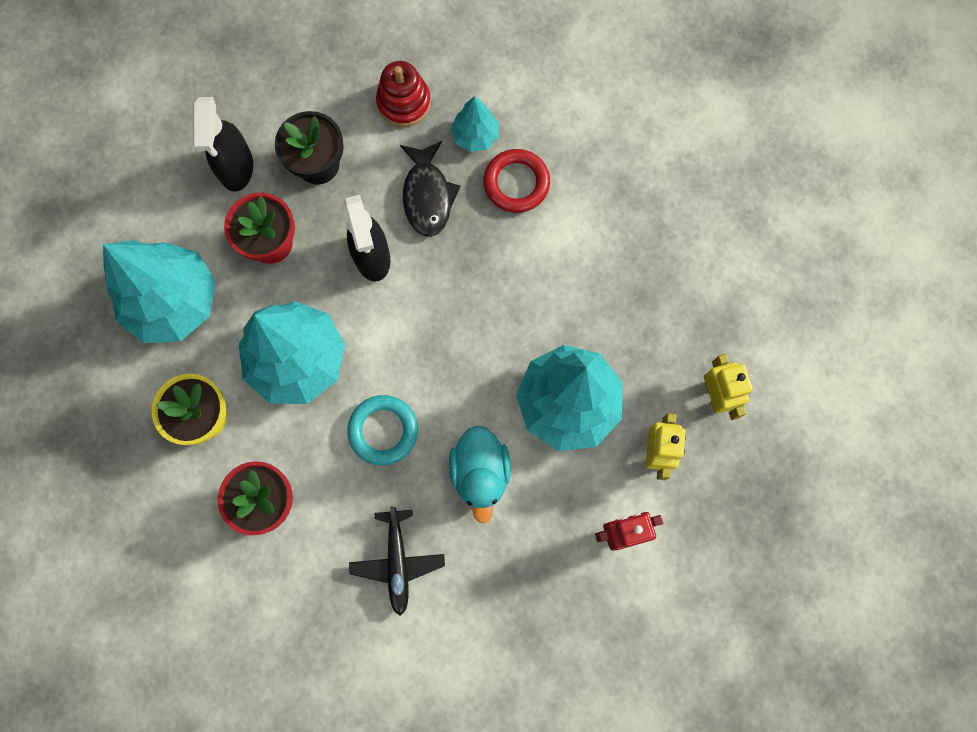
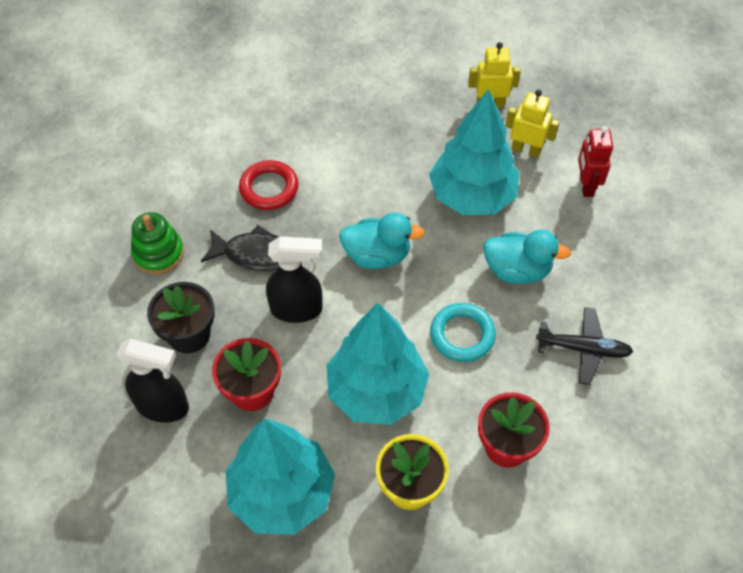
camera: 75 degrees left, 20 degrees down
(404, 102) = (158, 253): red stacking toy -> green stacking toy
(459, 319) = (377, 255): none -> turquoise duck
(475, 135) = (214, 207): turquoise tree -> none

